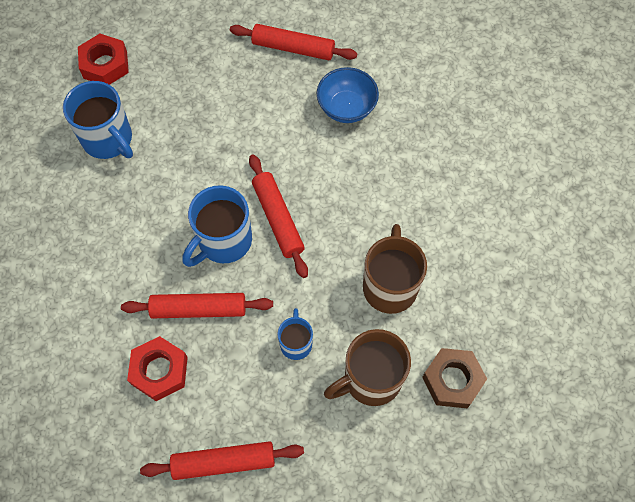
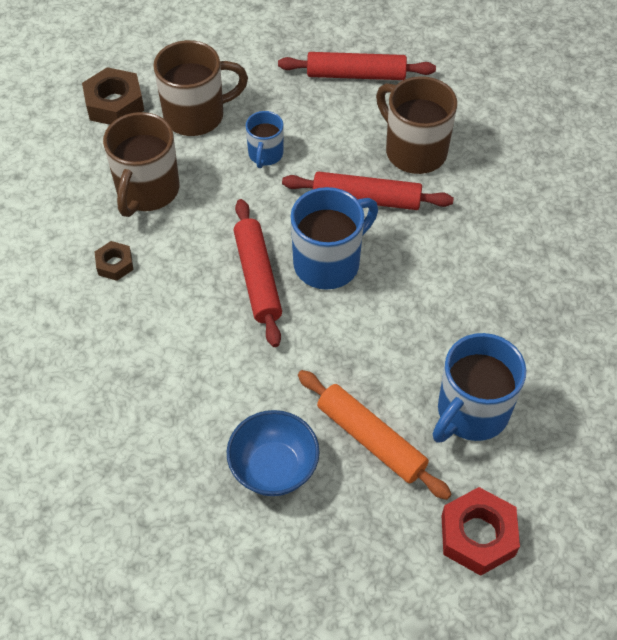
camera: 170 degrees left, 10 degrees down
(108, 139) = (471, 412): blue mug -> blue mug turned 105 degrees counterclockwise
(159, 371) = (414, 151): red nut -> brown mug
(177, 111) = (371, 439): none -> orange rolling pin
(293, 48) = (180, 516): red rolling pin -> none
(346, 108) = (129, 406): blue bowl -> blue bowl (274, 468)
(393, 212) = (115, 264): none -> brown nut

